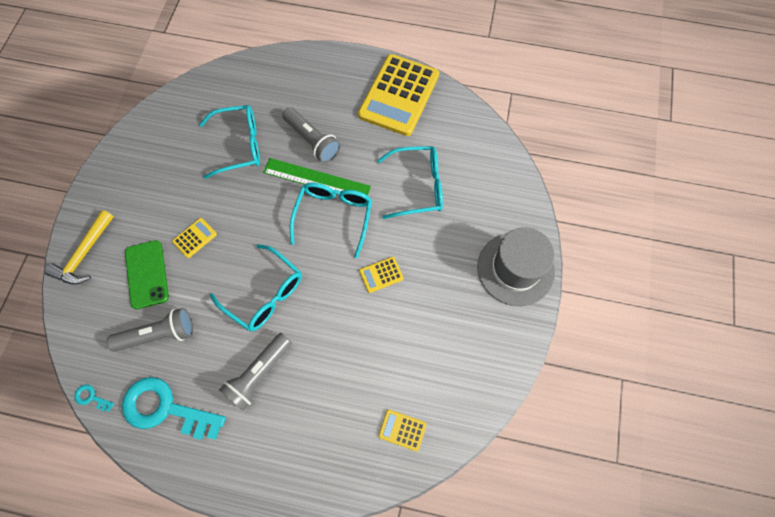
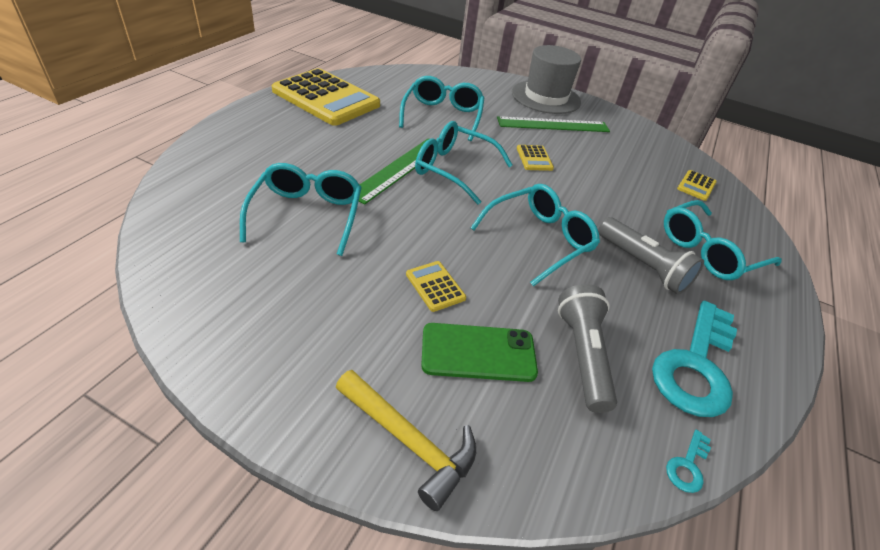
camera: 80 degrees left, 25 degrees down
(296, 431) = (708, 251): none -> turquoise glasses
(312, 141) = (343, 160): grey flashlight -> none
(455, 283) = (553, 124): none -> green ruler

